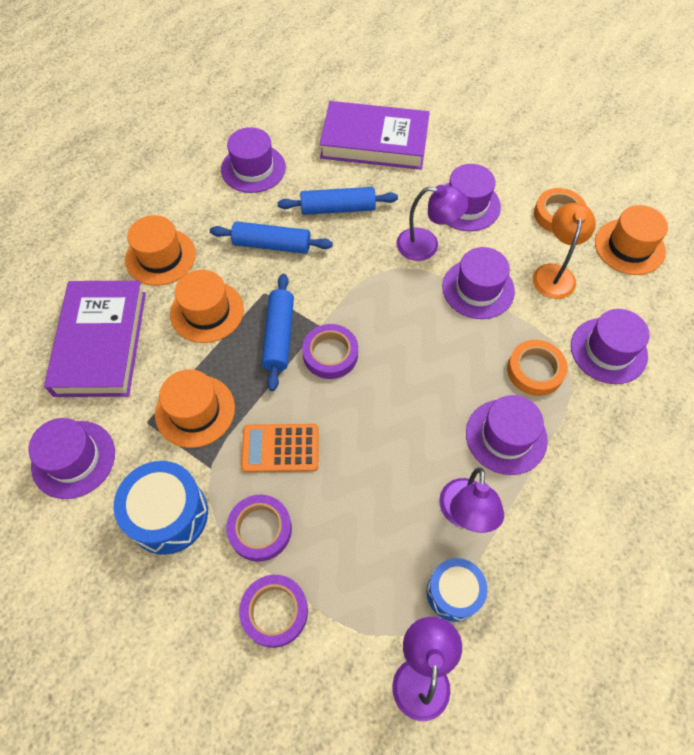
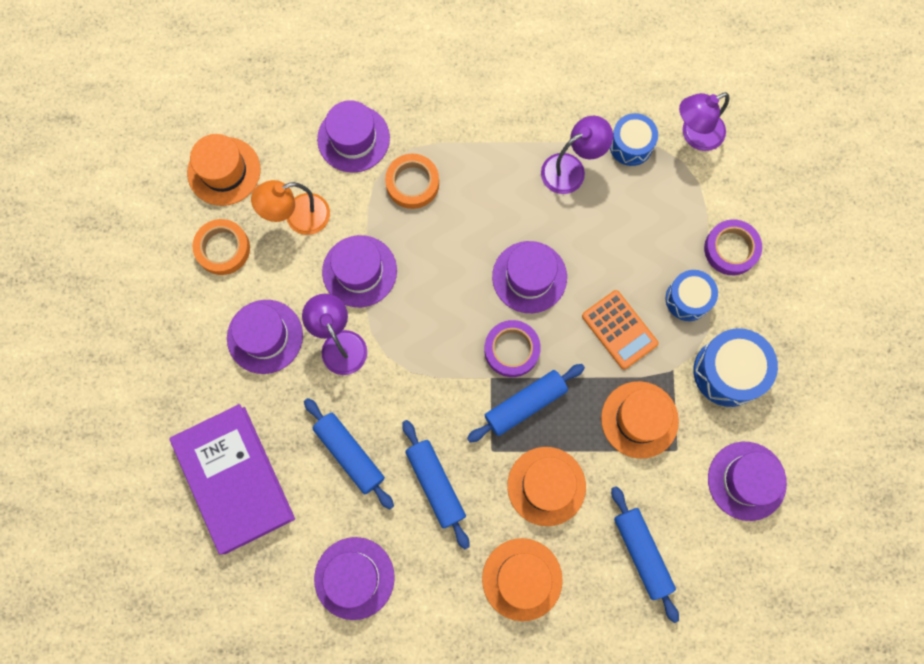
camera: 125 degrees left, 15 degrees up
(101, 342) = (642, 553): purple book -> blue rolling pin
(260, 529) = (688, 299): purple tape -> blue drum
(506, 436) = (488, 174): purple hat -> purple hat (529, 277)

